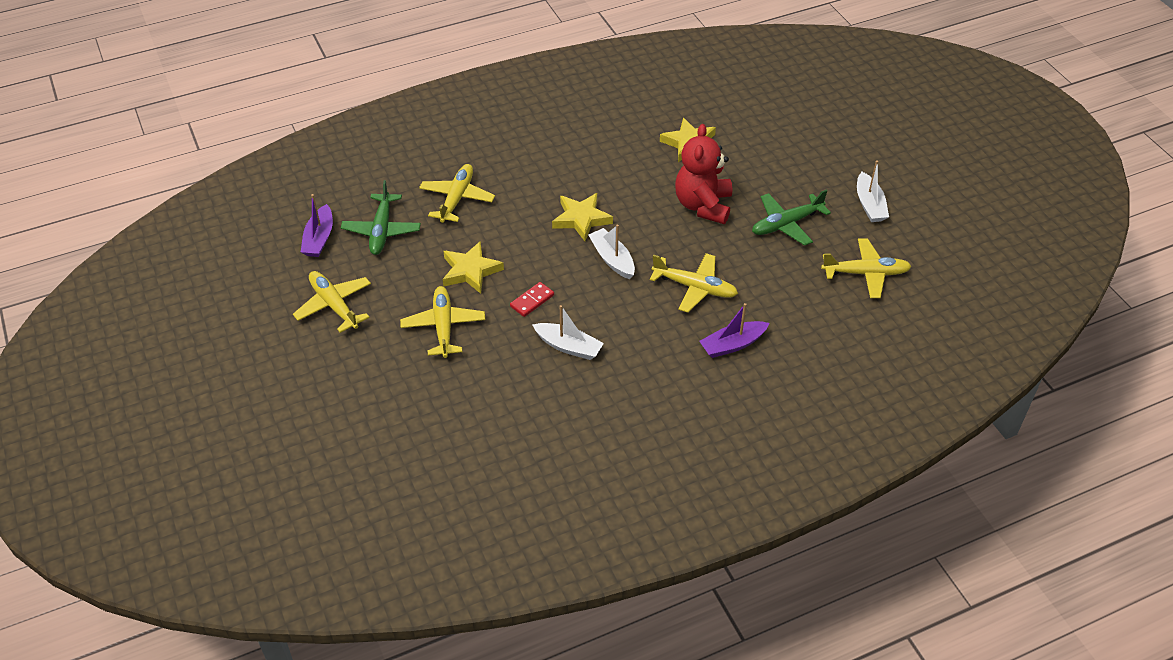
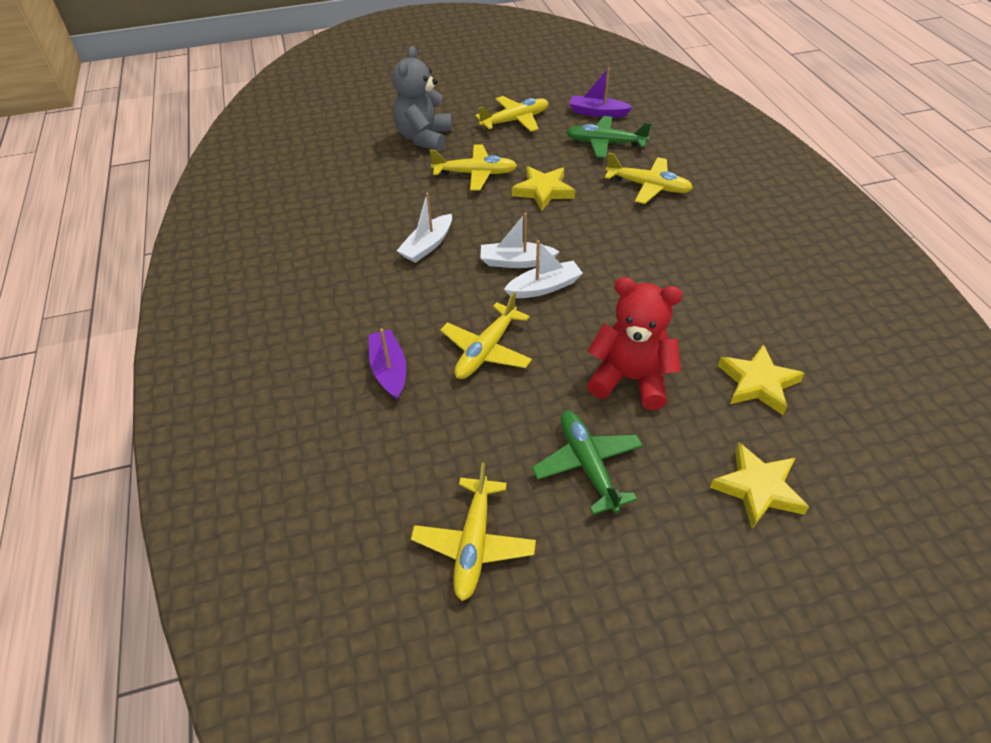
camera: 100 degrees right, 0 degrees up
(372, 382) = (424, 138): none -> grey teddy bear
(532, 301) = (495, 226): red domino -> none
(581, 219) = (612, 269): yellow star -> yellow star (758, 488)
(869, 205) = (624, 590): white boat -> white boat (516, 262)

